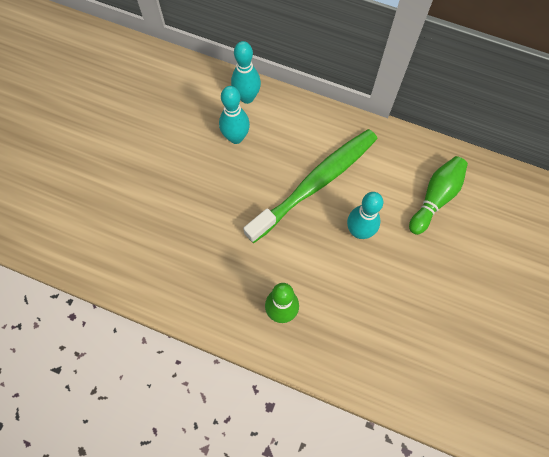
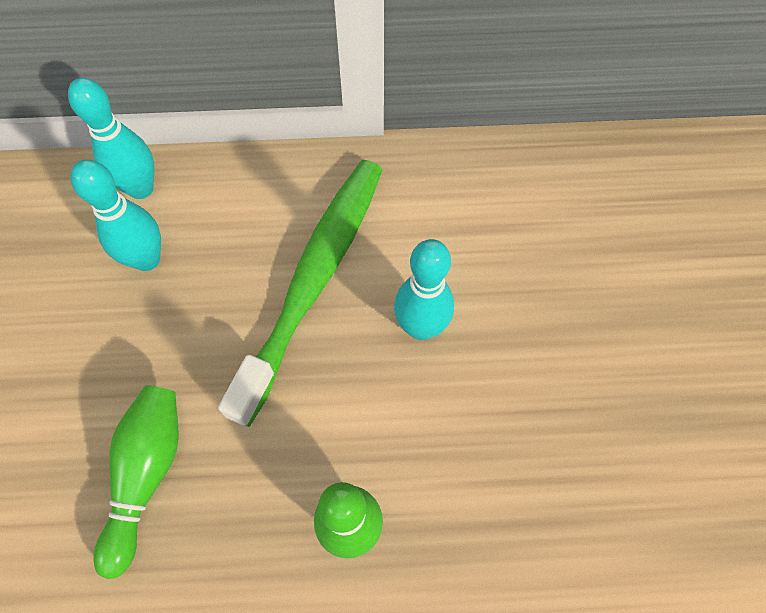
camera: 25 degrees left, 5 degrees down
(435, 198) = (514, 224): green bowling pin -> green bowling pin (146, 475)

